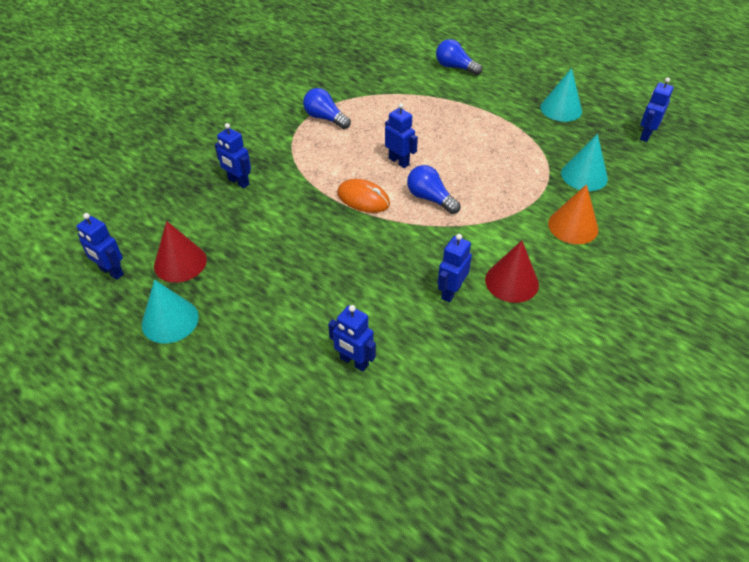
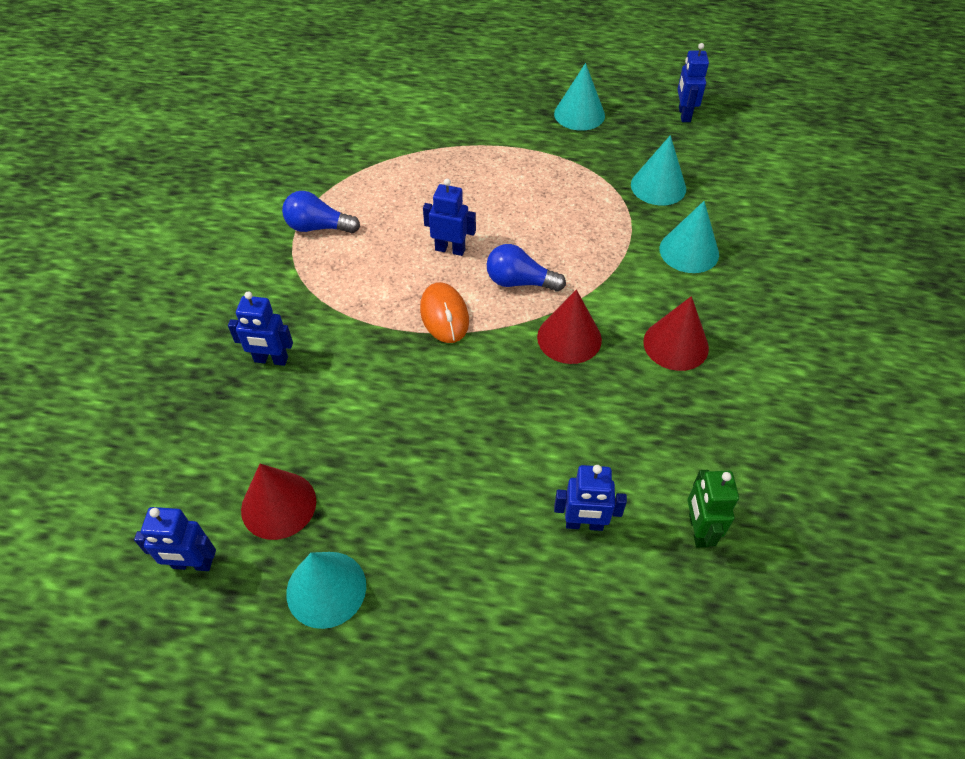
camera: 30 degrees left, 5 degrees up
(363, 199) = (444, 315): orange mouse -> orange mouse turned 75 degrees clockwise
(430, 404) = (698, 530): none -> green robot
(436, 246) = (569, 338): none -> red cone
(451, 292) = (624, 386): blue robot -> none
(455, 67) = (426, 102): blue light bulb -> none
(573, 226) = (689, 251): orange cone -> turquoise cone

